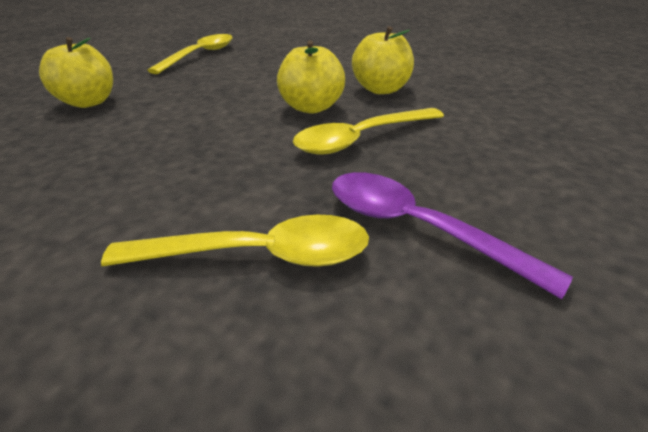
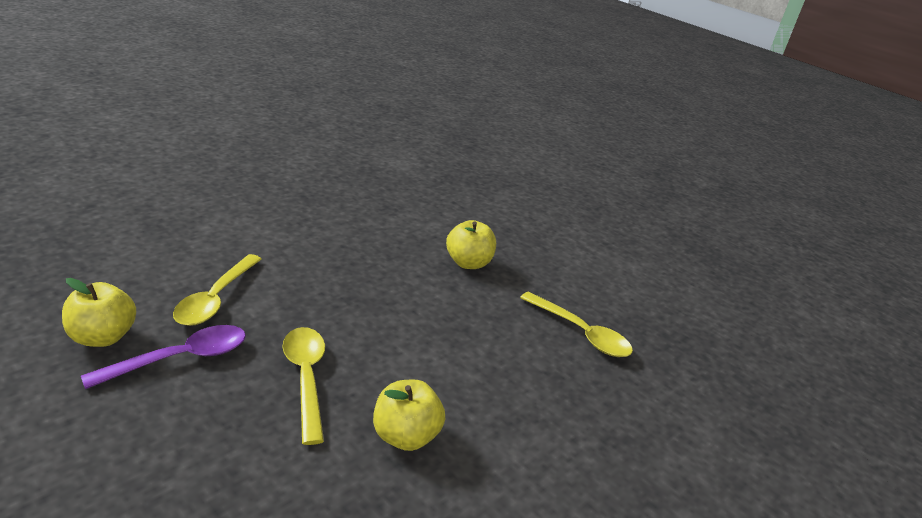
camera: 100 degrees right, 5 degrees down
(311, 107) = (388, 370): yellow apple -> yellow apple (102, 337)

